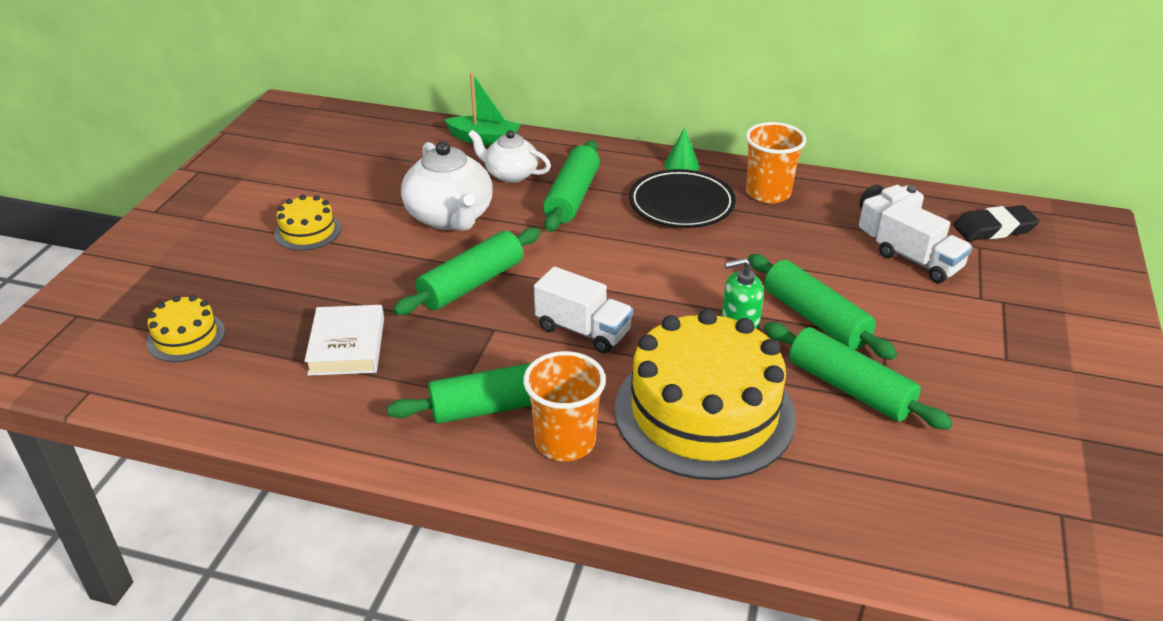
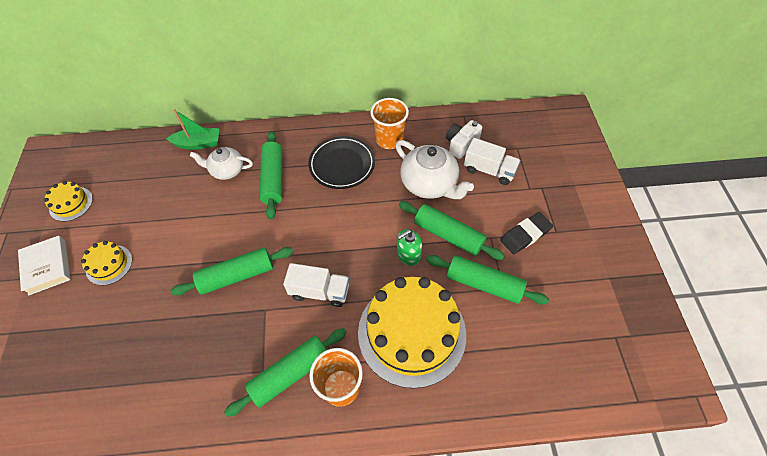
camera: 20 degrees left, 20 degrees up
(186, 337) = (61, 390): yellow cake -> yellow cake (71, 204)
(347, 346) = (176, 358): white book -> white book (47, 267)
(450, 217) = (201, 221): white teapot -> white teapot (429, 184)
(471, 284) = (237, 276): green rolling pin -> green rolling pin turned 45 degrees clockwise
(681, 165) = (331, 131): green cone -> none
(994, 228) = (520, 131): black eraser -> black eraser (525, 235)

